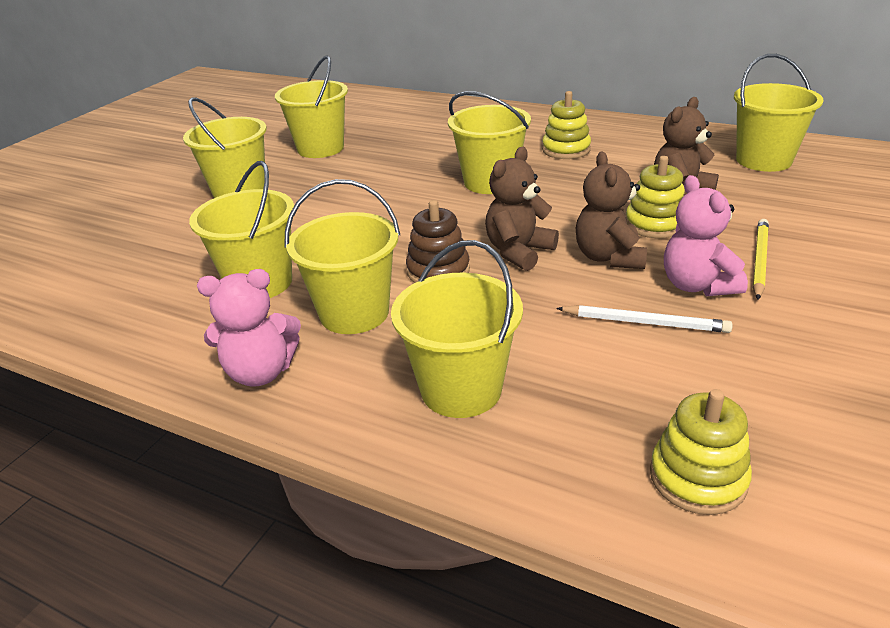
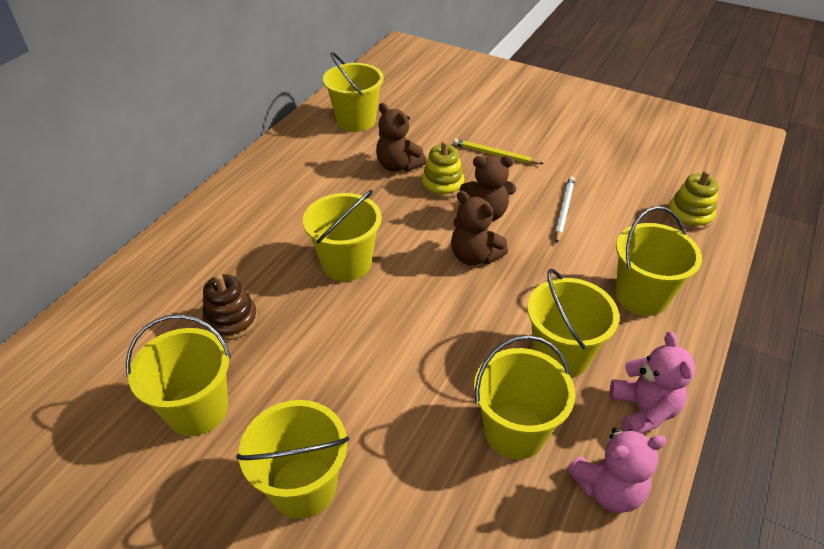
camera: 90 degrees left, 10 degrees up
(438, 271) = (499, 303): brown stacking toy -> brown stacking toy (231, 320)
(566, 150) = (294, 210): yellow stacking toy -> none
(697, 285) = (523, 183): pink teddy bear -> pink teddy bear (608, 489)

